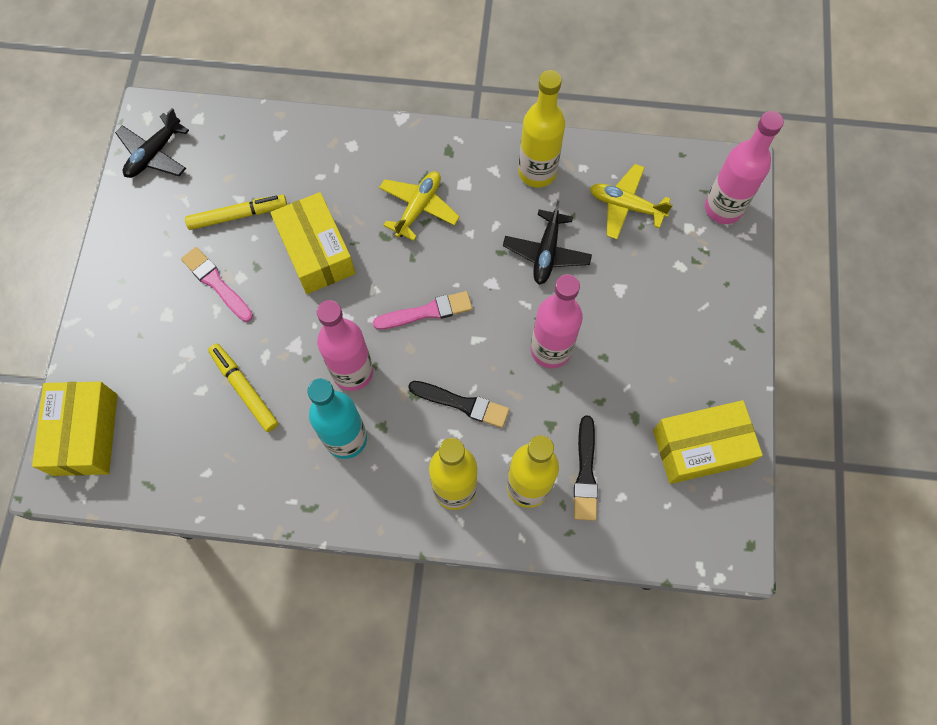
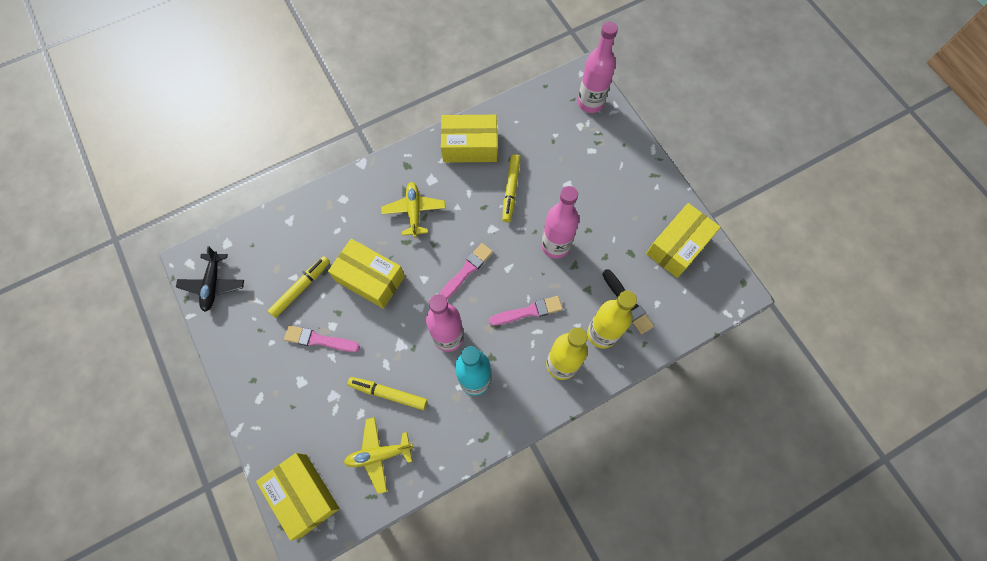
camera: 35 degrees left, 0 degrees up
(462, 404) = (528, 311): black brush -> pink brush
(537, 172) = (470, 146): yellow bottle -> yellow box
(546, 252) = (511, 190): black plane -> yellow marker
(626, 206) = (536, 135): yellow plane -> yellow plane (379, 454)

